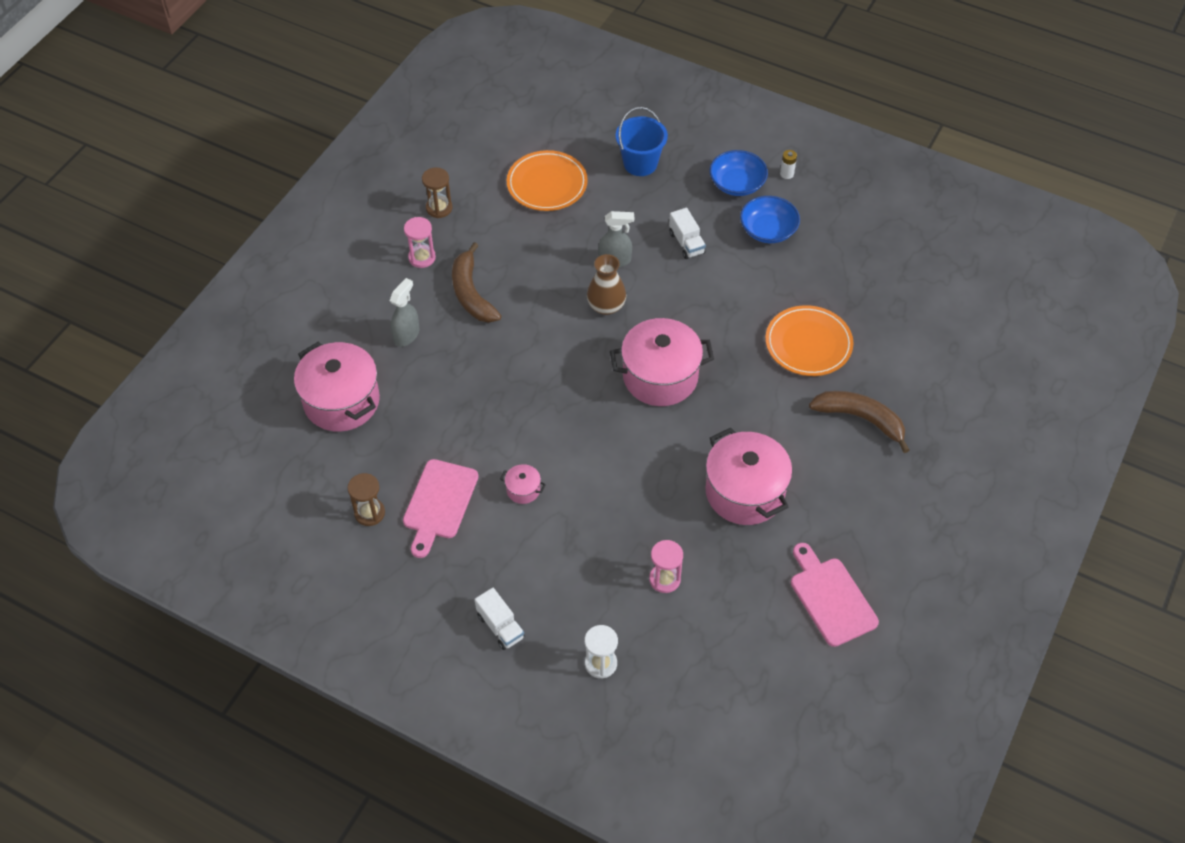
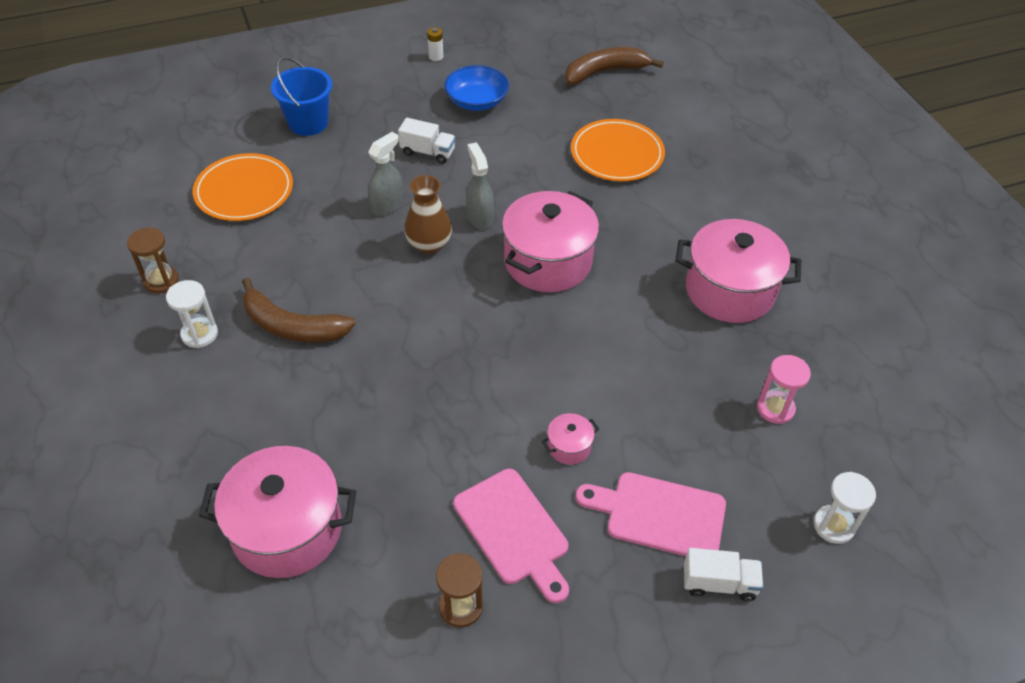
camera: 50 degrees left, 5 degrees down
(406, 335) = (275, 412): grey spray bottle -> grey spray bottle (479, 217)
(422, 257) = (199, 334): pink hourglass -> white hourglass
(737, 184) = (408, 86): blue bowl -> none
(831, 598) = (891, 310): pink cutting board -> pink cutting board (659, 515)
(860, 419) = (724, 175): brown banana -> brown banana (605, 72)

